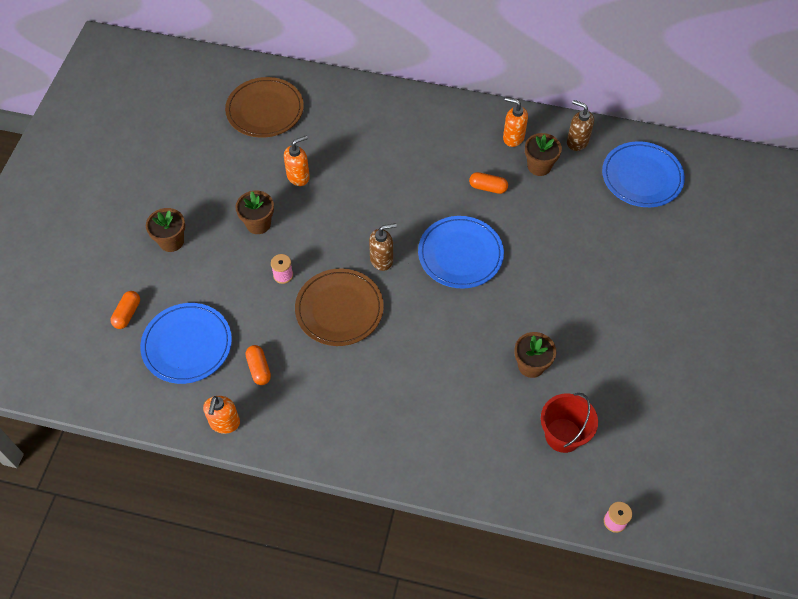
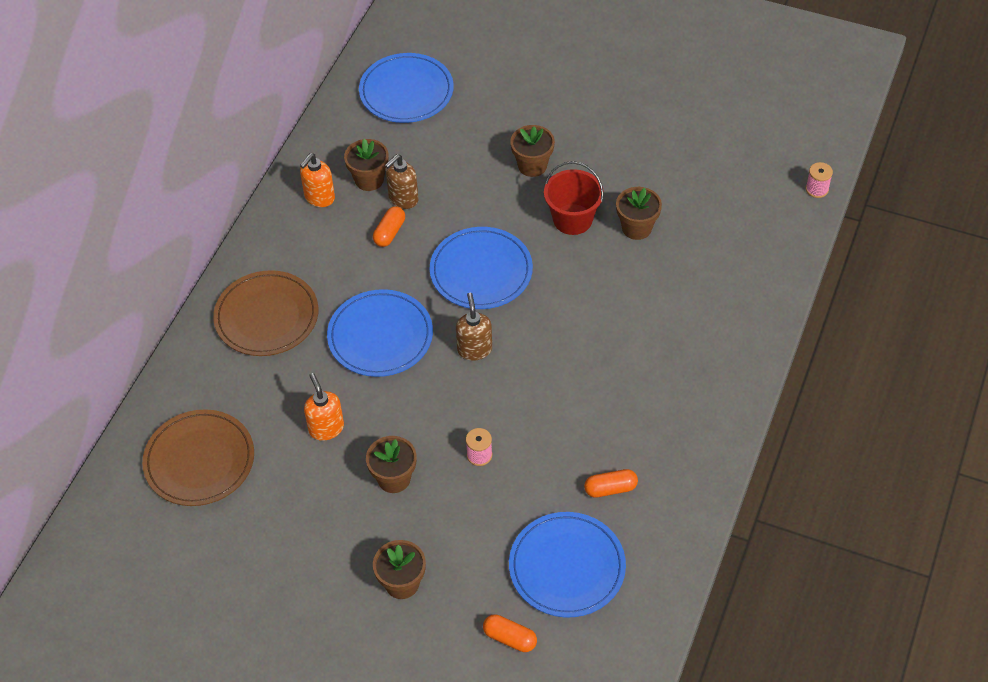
camera: 80 degrees left, 5 degrees down
(224, 423) = (680, 528): orange soap dispenser -> none
(339, 309) = (538, 399): brown plate -> brown plate (266, 316)
(385, 196) = (380, 336): none -> blue plate
(563, 435) = (721, 214): red bucket -> red bucket (572, 219)
(577, 142) = (341, 139): brown soap dispenser -> brown soap dispenser (403, 199)
(583, 278) = (532, 166): none -> brown flower pot

